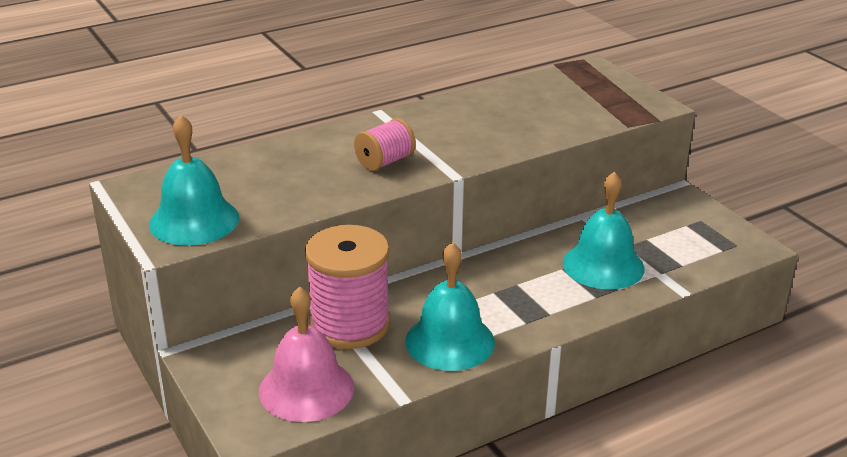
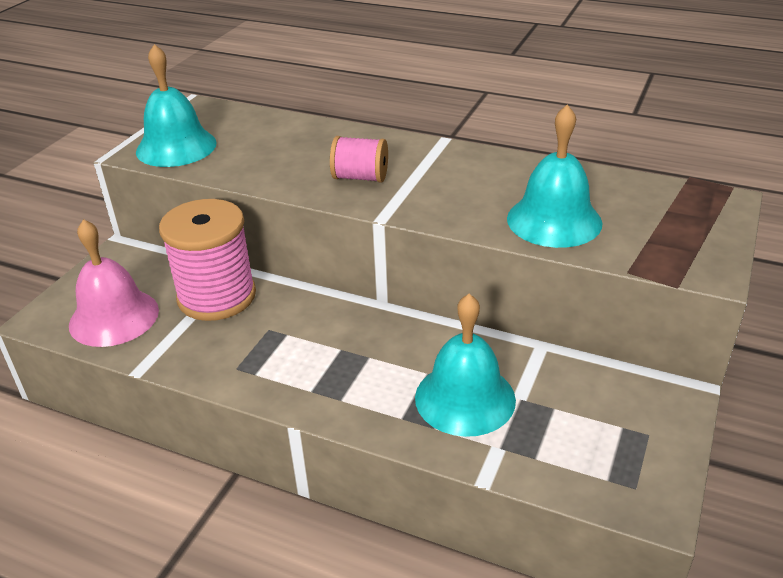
camera: 55 degrees right, 5 degrees up
(450, 341) = (240, 359): turquoise bell -> turquoise bell (554, 220)

